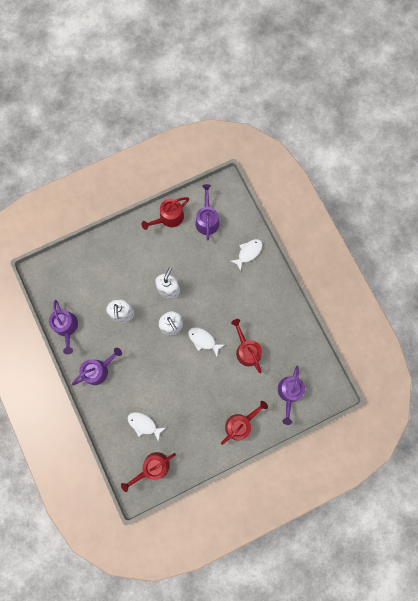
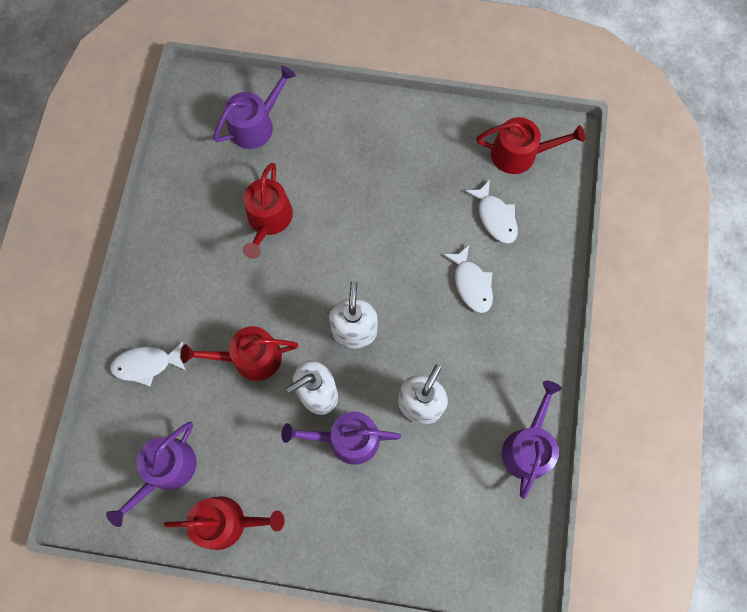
camera: 145 degrees left, 5 degrees down
(98, 370) = (516, 341): purple watering can -> purple watering can (347, 439)
(203, 340) = (321, 277): white fish -> white fish (471, 284)
(241, 424) = (355, 129): red watering can -> red watering can (250, 357)

